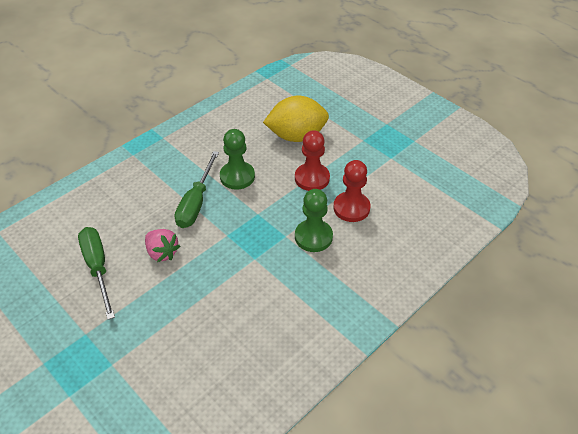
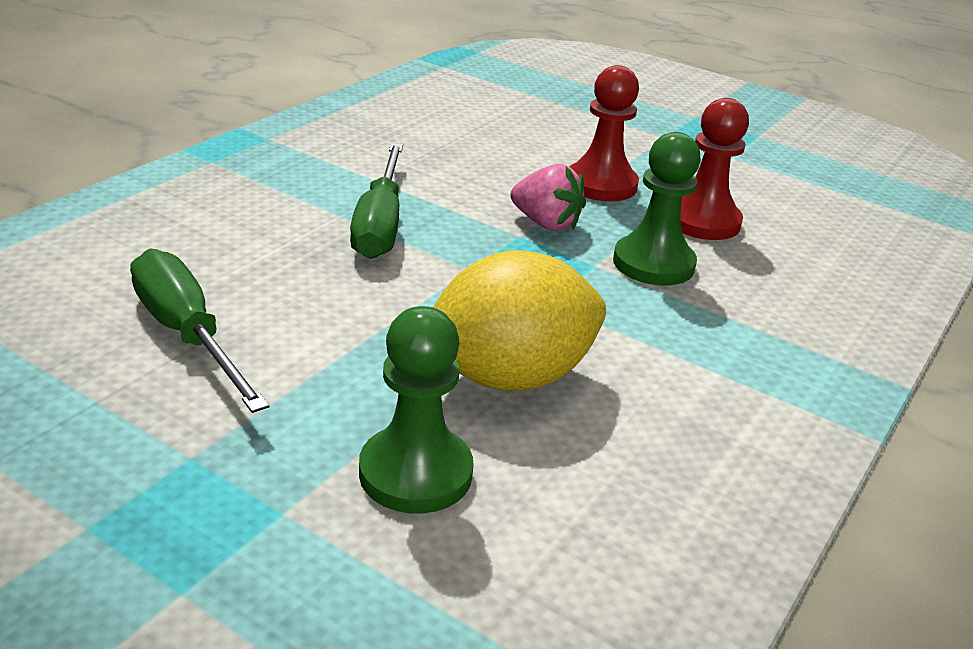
camera: 15 degrees left, 15 degrees down
(162, 252) = (336, 302): pink strawberry -> pink strawberry (546, 223)
(237, 176) = (450, 186): green pawn -> green pawn (415, 473)
(296, 136) = (539, 133): yellow lemon -> yellow lemon (509, 376)

